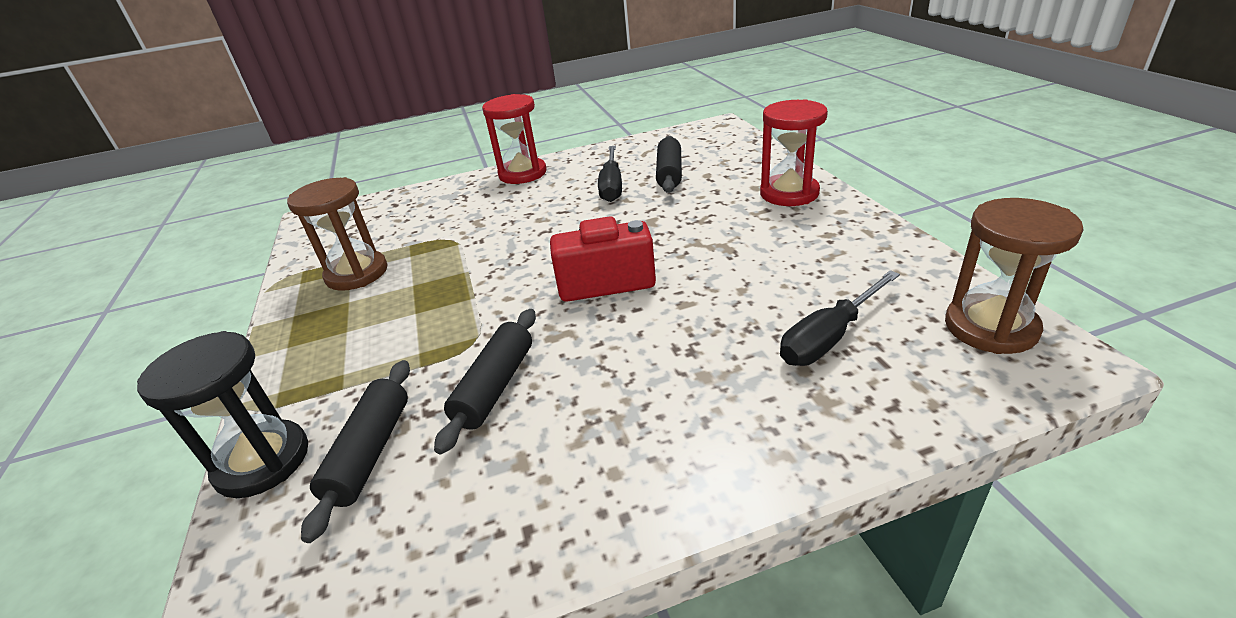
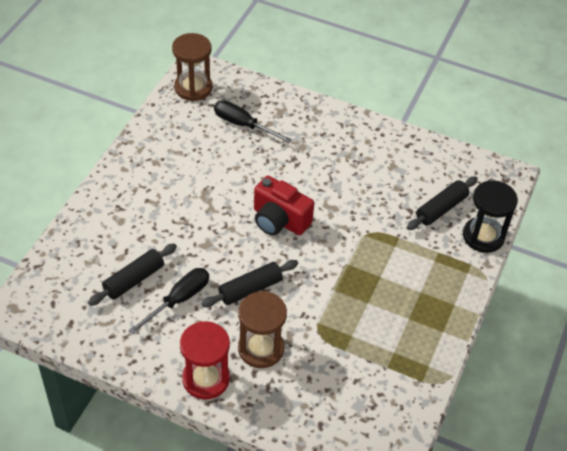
camera: 145 degrees left, 15 degrees up
(357, 273) = (391, 345): brown hourglass -> brown hourglass (261, 348)
(495, 387) = (377, 201): black rolling pin -> black rolling pin (250, 289)
(789, 193) = (118, 200): red hourglass -> none
(829, 337) = (243, 125): black screwdriver -> black screwdriver turned 150 degrees counterclockwise

